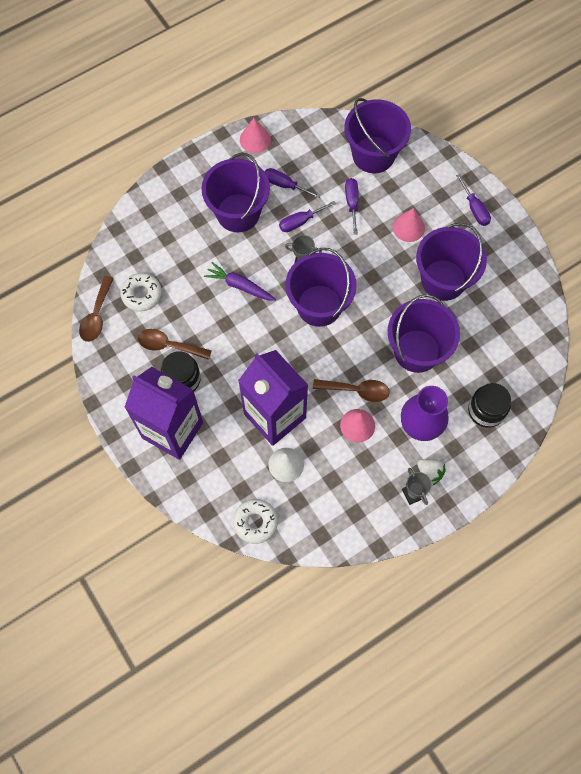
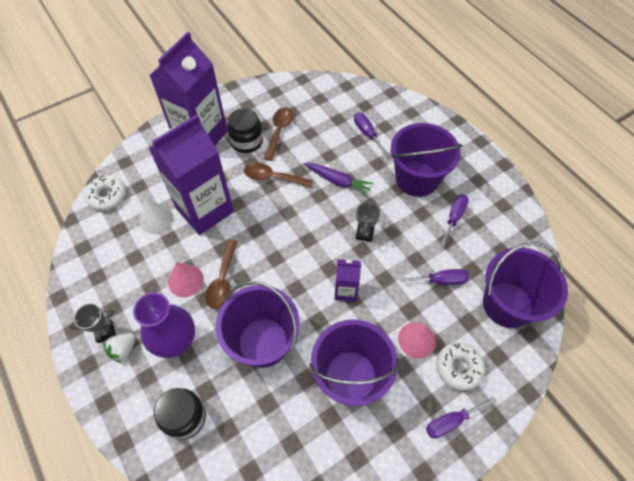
camera: 90 degrees right, 10 degrees down
(97, 315) = (308, 84): brown spoon -> brown spoon (273, 177)
(142, 294) = (328, 111): white donut -> white donut (458, 367)
(240, 286) = (338, 181): purple carrot -> purple carrot turned 90 degrees clockwise
(255, 139) = (503, 191): pink cone -> none
(300, 222) = (412, 231): purple screwdriver -> purple screwdriver (367, 133)
(319, 305) = (317, 248): purple bucket -> none
(364, 282) = (345, 291): none -> purple carton

